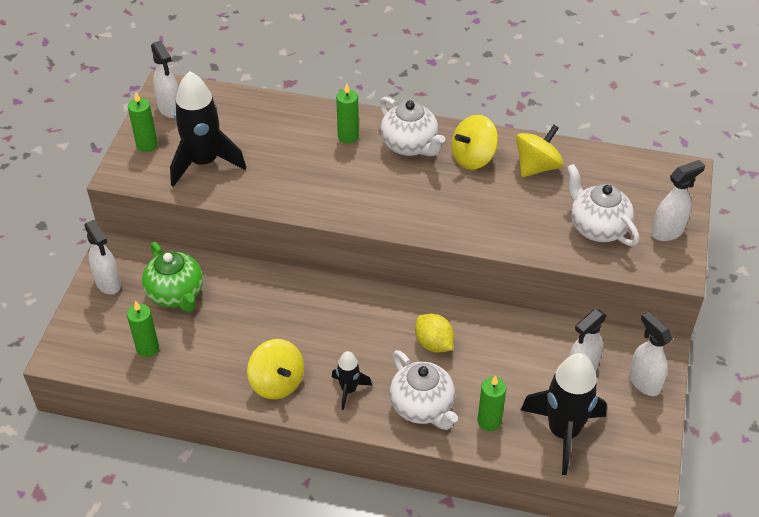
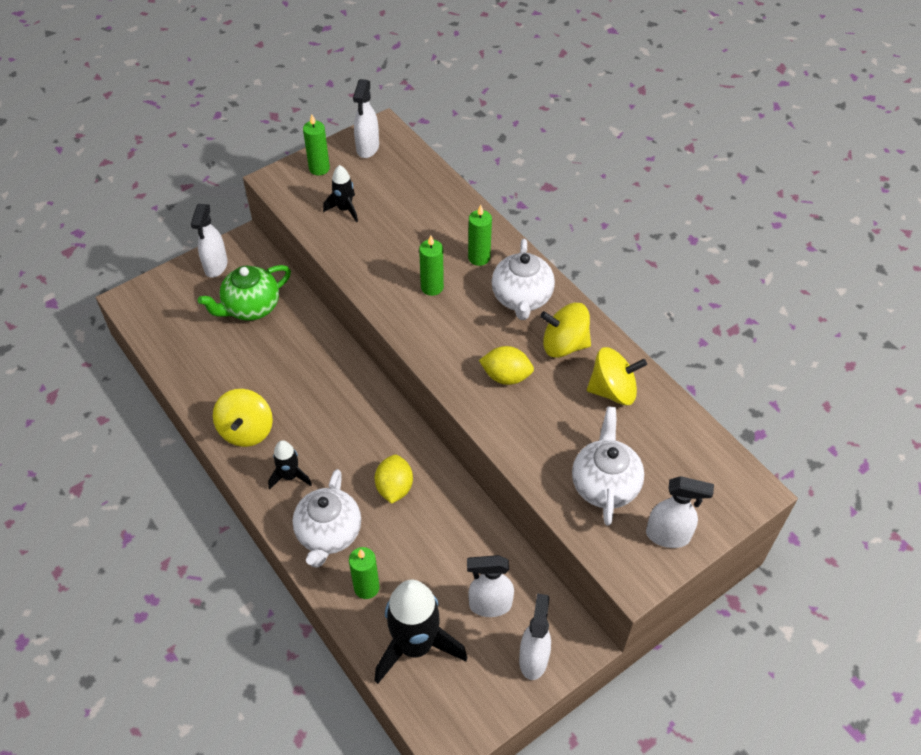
camera: 40 degrees right, 5 degrees up
(147, 348) = (189, 336): green candle -> green candle (432, 287)
(176, 294) = (251, 307): green teapot -> green teapot turned 45 degrees clockwise
(204, 162) = (344, 209): black rocket -> black rocket, size x0.50
(458, 202) = (506, 376): none -> yellow lemon

